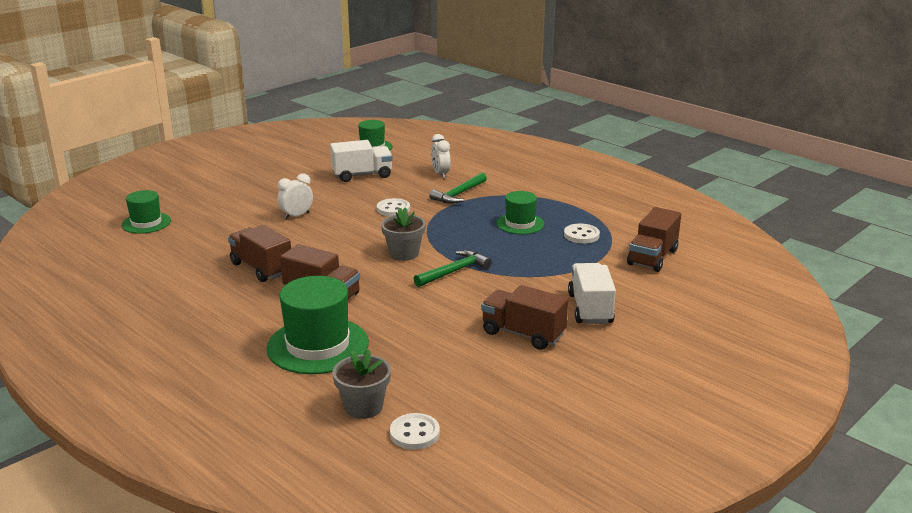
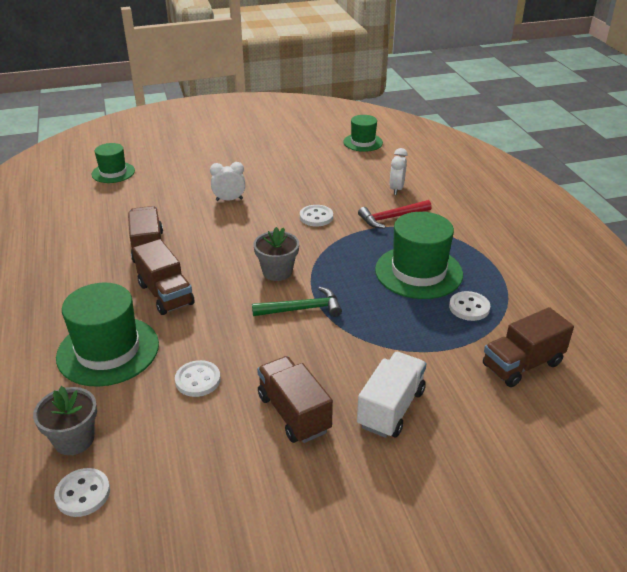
camera: 30 degrees right, 10 degrees up
(362, 175) = (325, 171): white truck -> none
(422, 339) = (198, 380): none -> white button
(458, 194) = (391, 218): green hammer -> red hammer
(520, 224) = (418, 272): green hat -> green hat, size x1.68

